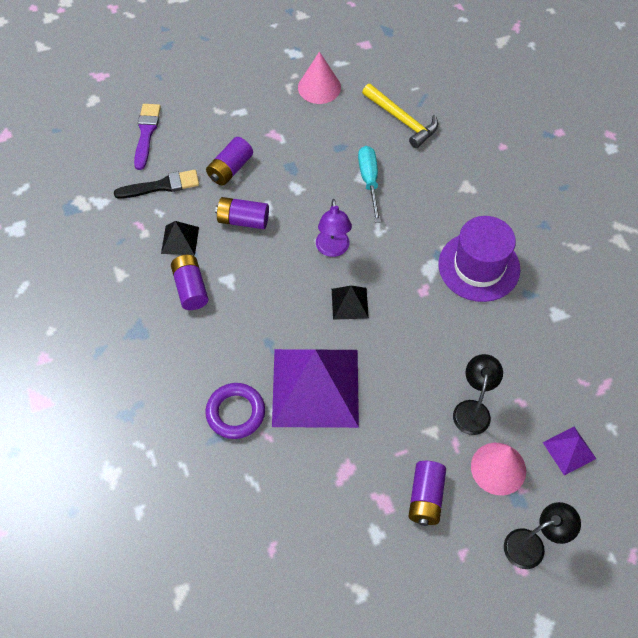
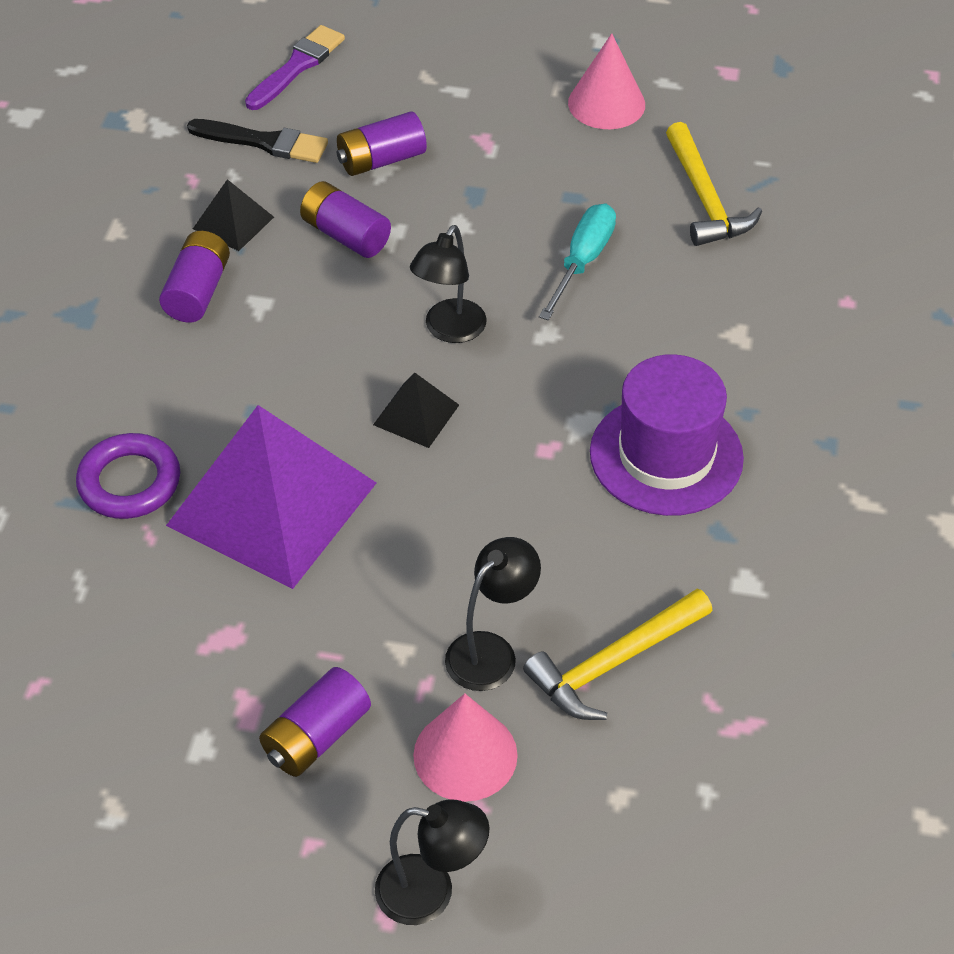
camera: 30 degrees right, 10 degrees down
(333, 249) = (449, 330): purple lamp -> black lamp
(529, 385) = (613, 663): none -> yellow hammer
(569, 450) = (605, 788): purple pyramid -> none

